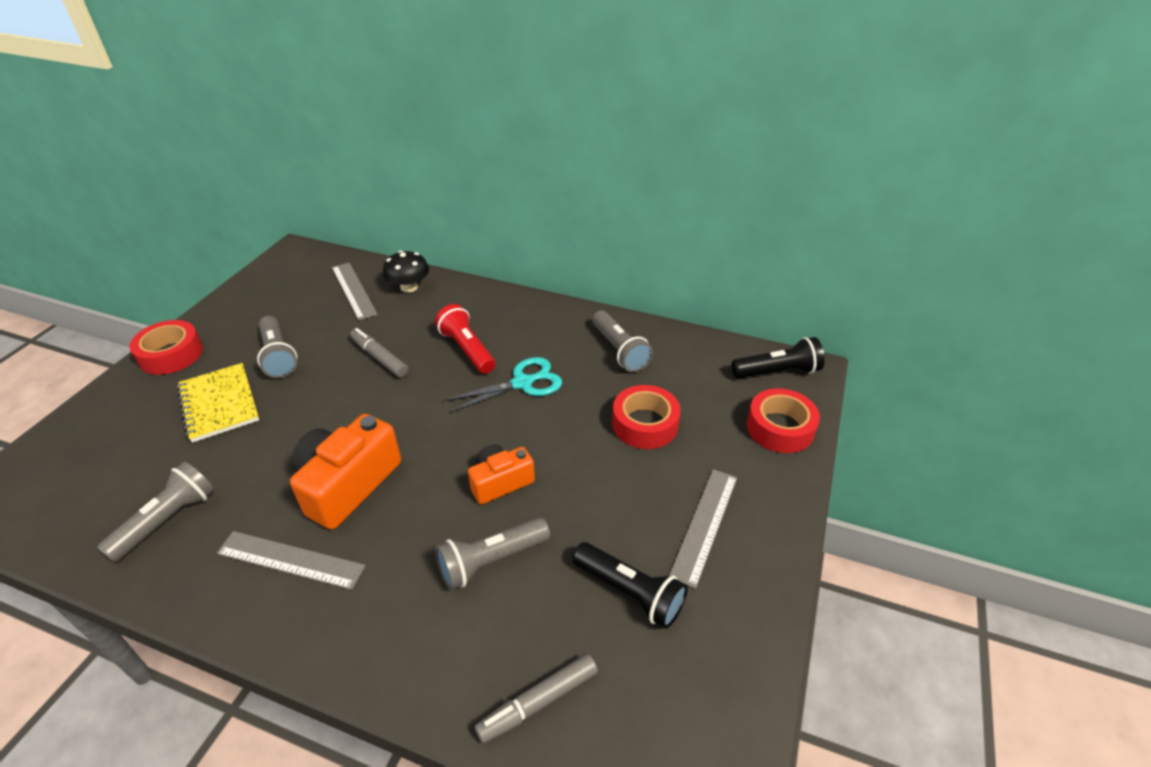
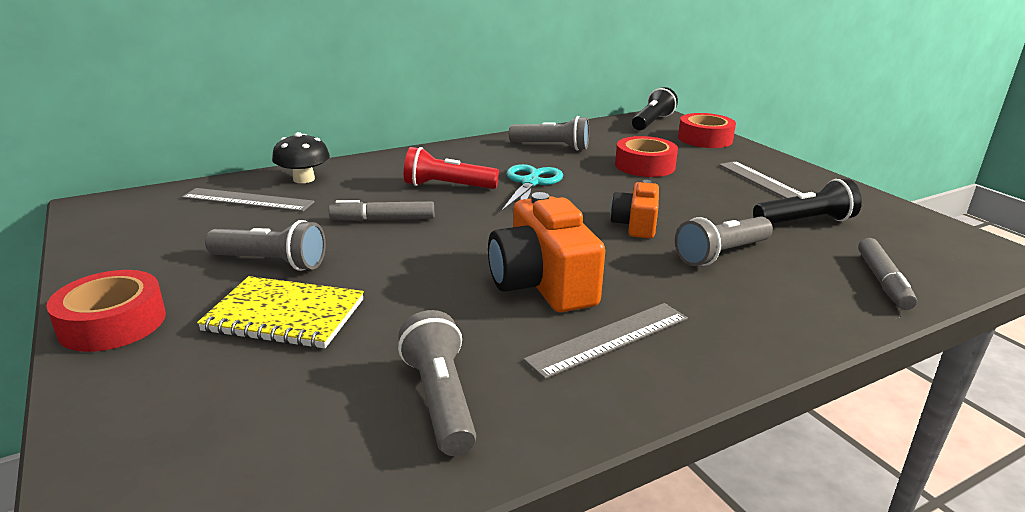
camera: 50 degrees left, 15 degrees down
(491, 561) = (721, 254): grey flashlight -> grey flashlight turned 45 degrees clockwise

